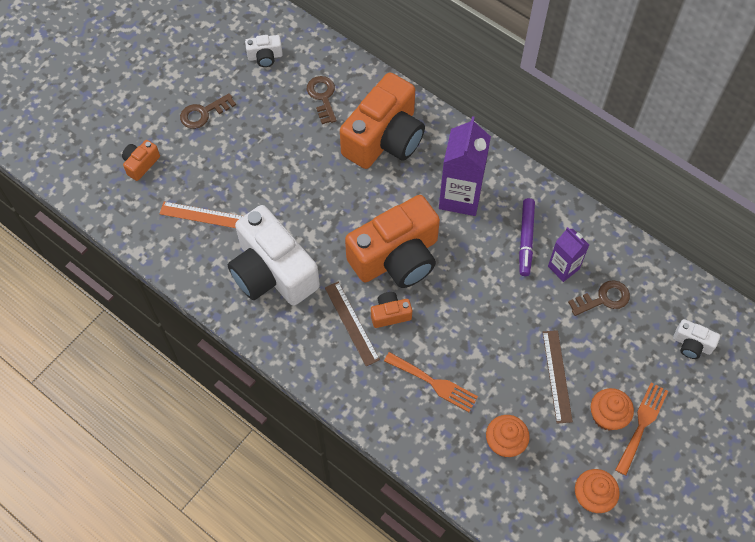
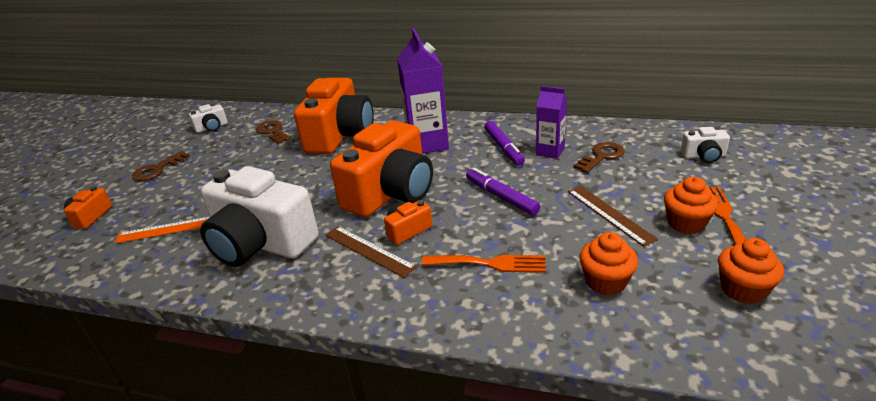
camera: 20 degrees left, 30 degrees down
(484, 310) = (501, 197): none -> purple marker

